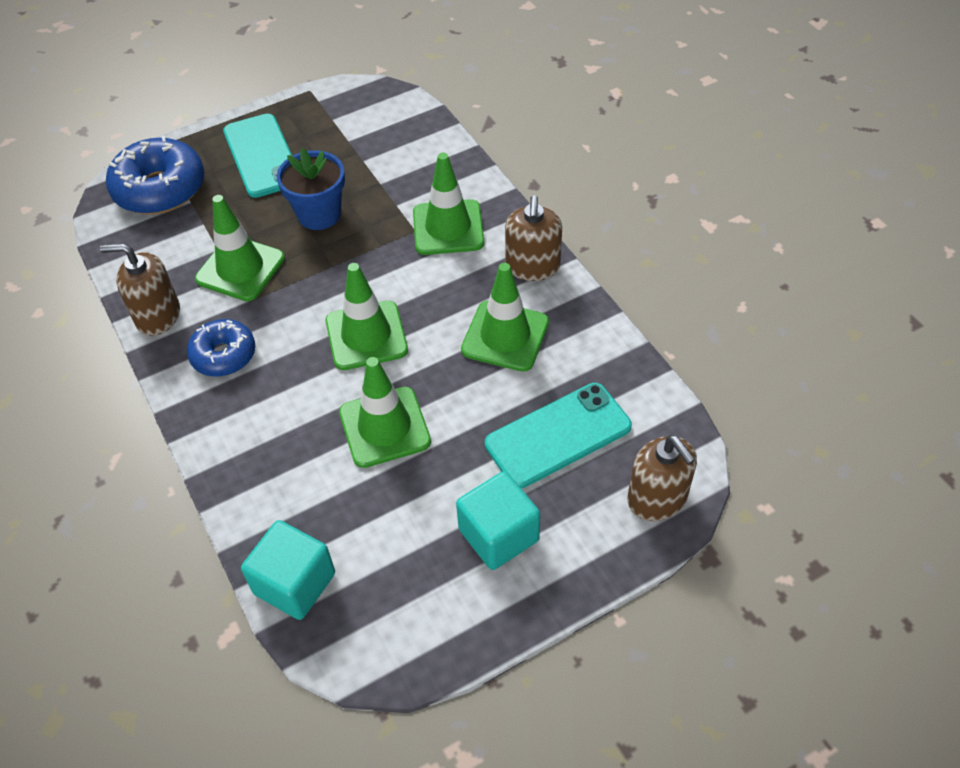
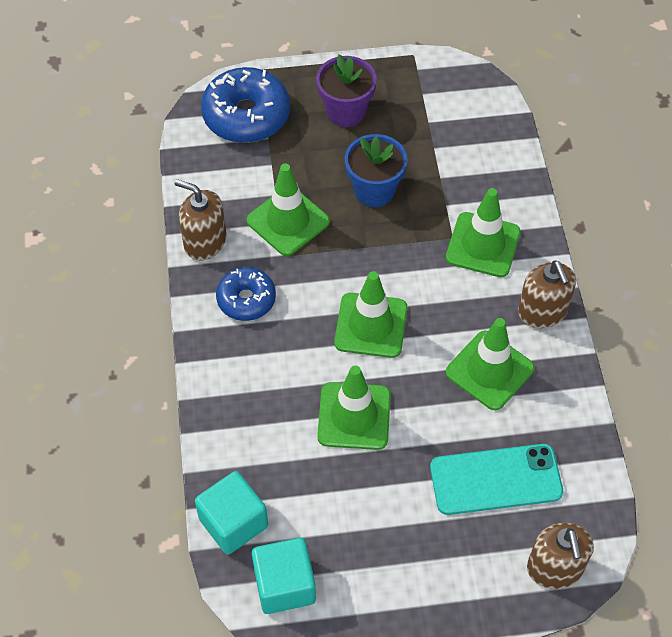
camera: 20 degrees right, 5 degrees up
(262, 156) = (346, 112): turquoise phone -> purple flower pot
(498, 535) = (409, 547): turquoise cube -> turquoise cube (284, 585)
(532, 266) = (542, 311): brown soap dispenser -> brown soap dispenser turned 45 degrees counterclockwise

